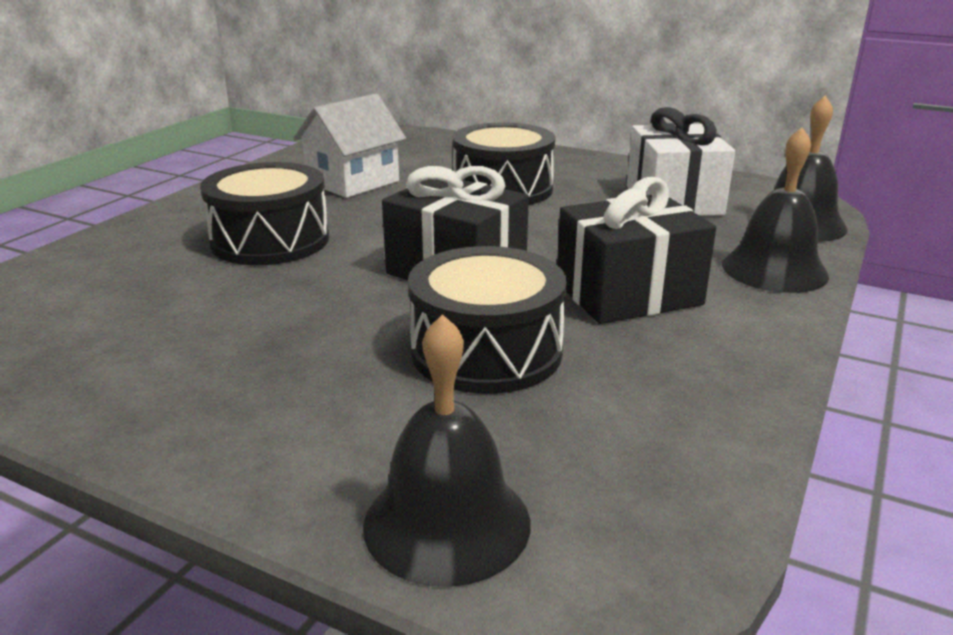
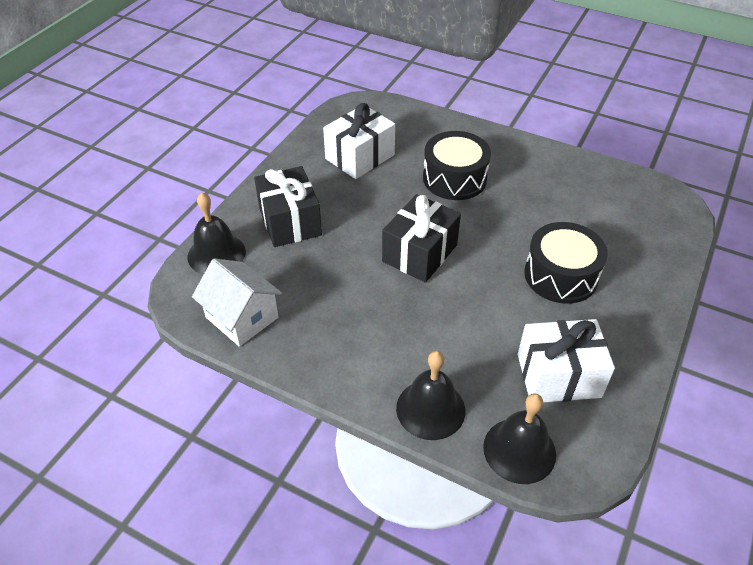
camera: 90 degrees right, 20 degrees up
(147, 324) = (360, 157): none -> white gift
(353, 182) = (558, 200): white house -> white house (242, 317)
(486, 351) = (331, 265): black drum -> none
(628, 293) = (393, 326): black gift -> black gift (290, 222)

